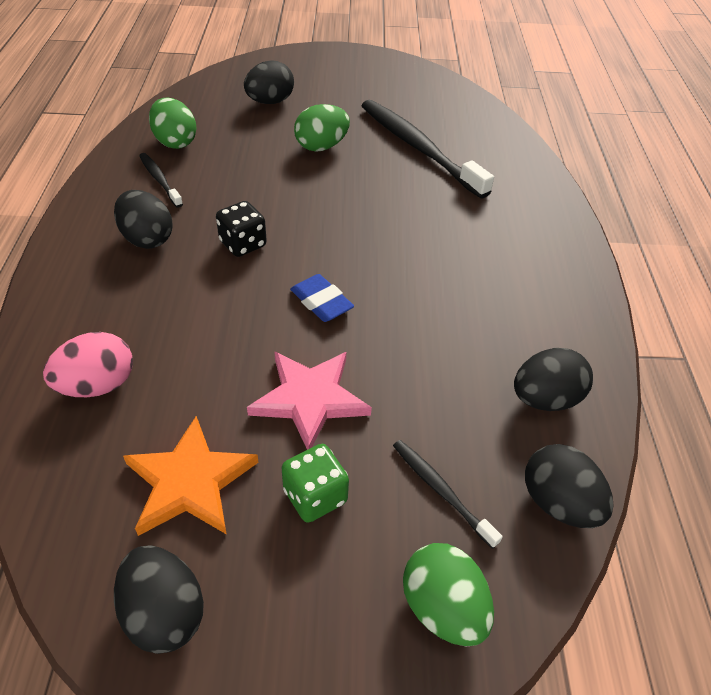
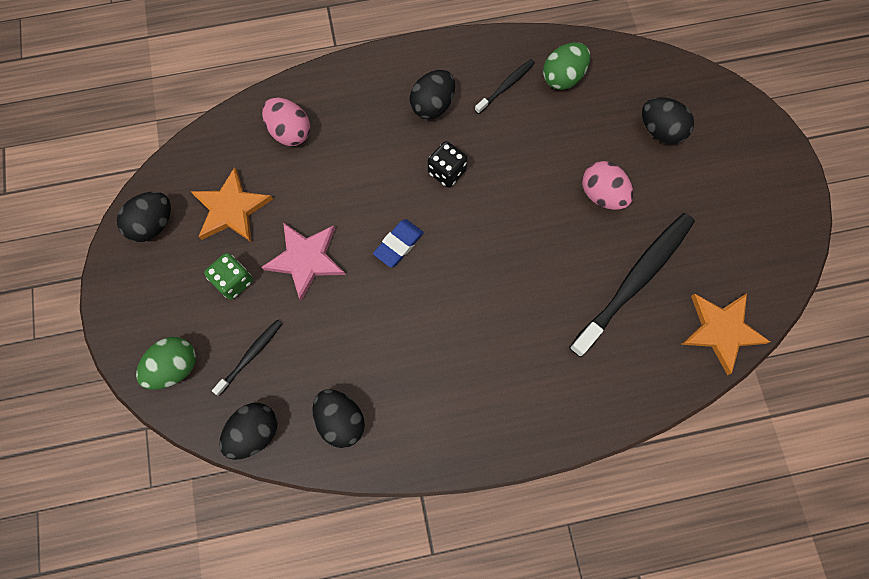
camera: 80 degrees right, 25 degrees up
(321, 146) = (602, 194): green egg -> pink egg
(476, 115) = (721, 330): none -> orange star

